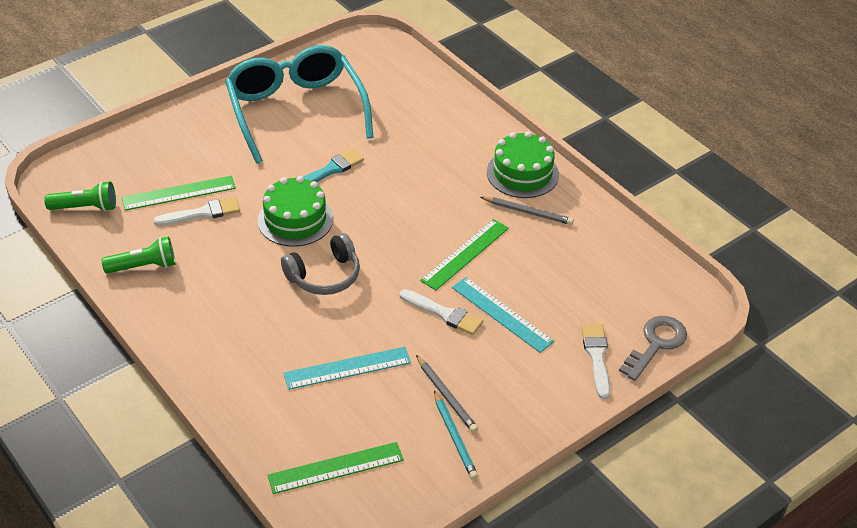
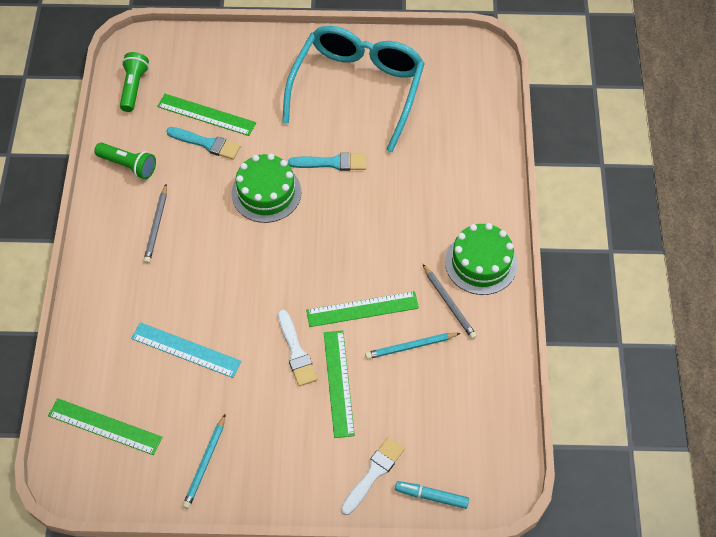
camera: 40 degrees right, 15 degrees up
(85, 207) = (134, 87): green flashlight -> green flashlight turned 120 degrees counterclockwise
(202, 213) = (207, 144): white brush -> turquoise brush
(324, 276) = (242, 258): grey headphones -> none
(446, 396) = (231, 424): grey pencil -> grey pencil (156, 225)
(502, 314) = (339, 383): turquoise ruler -> green ruler
(530, 257) = (411, 346): none -> turquoise pencil
(656, 344) = (431, 496): grey key -> turquoise marker

